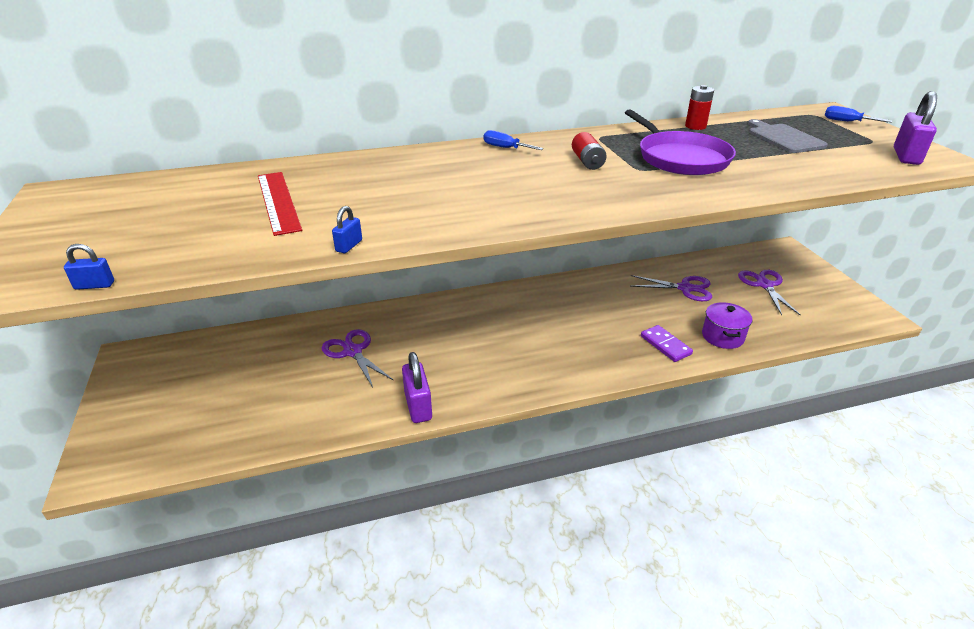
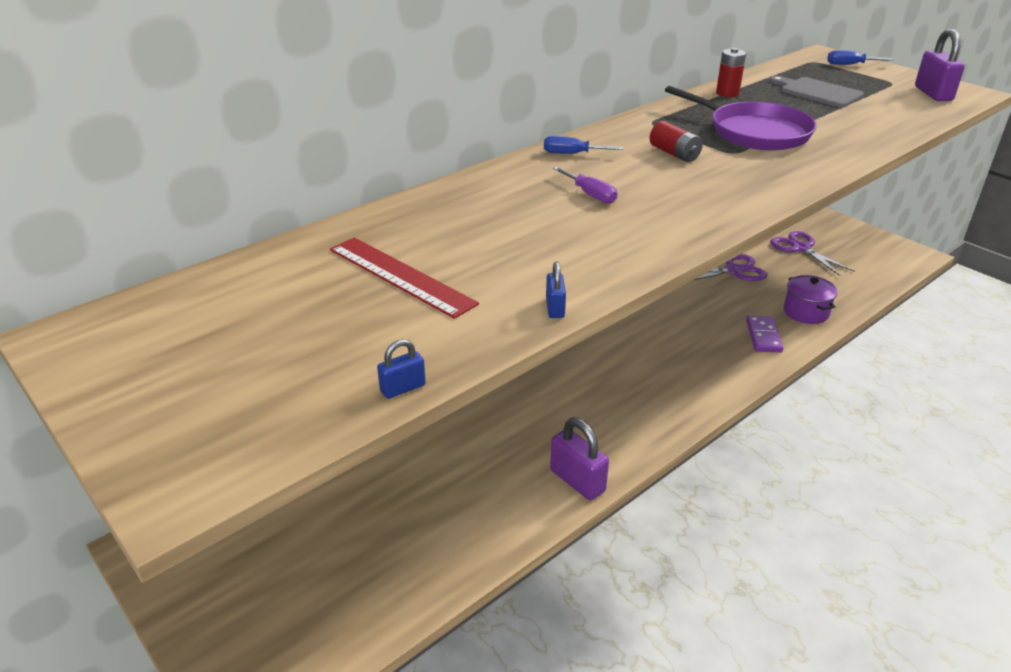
camera: 25 degrees left, 0 degrees up
(94, 285) = (318, 439): blue padlock -> blue padlock (403, 388)
(352, 352) = (447, 444): purple scissors -> none
(480, 177) = (590, 195): none -> purple screwdriver
(665, 345) = (763, 336): purple domino -> purple domino turned 60 degrees clockwise

